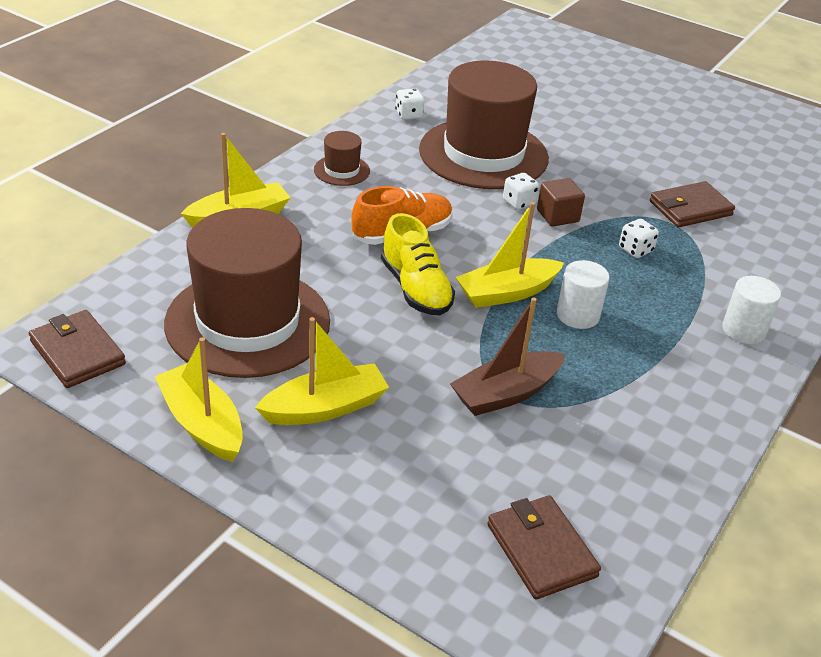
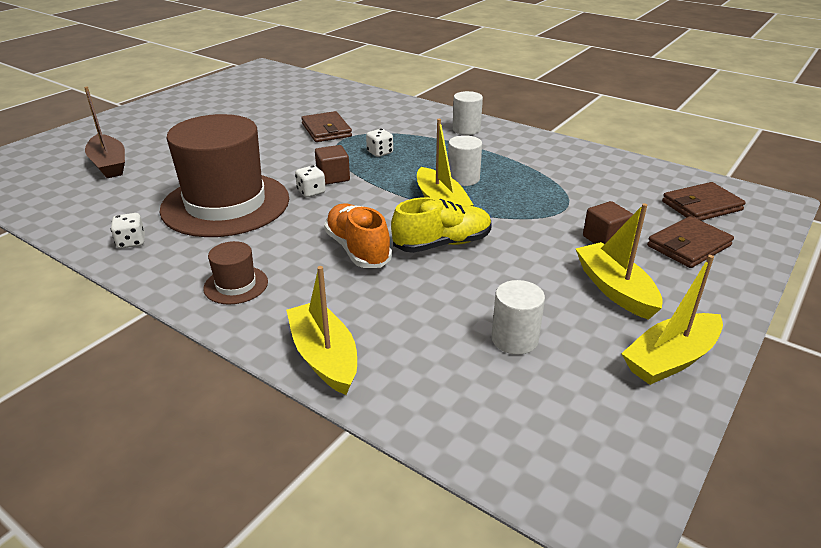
camera: 85 degrees left, 5 degrees down
(78, 353) = (608, 472): brown wallet -> brown wallet (688, 246)
(248, 322) = (514, 339): brown hat -> white cylinder
(434, 421) = (604, 239): none -> brown cube
(506, 394) = (561, 210): brown boat -> brown boat (109, 165)

